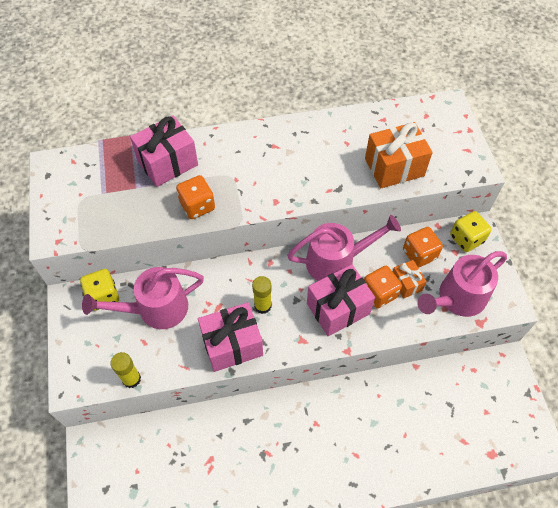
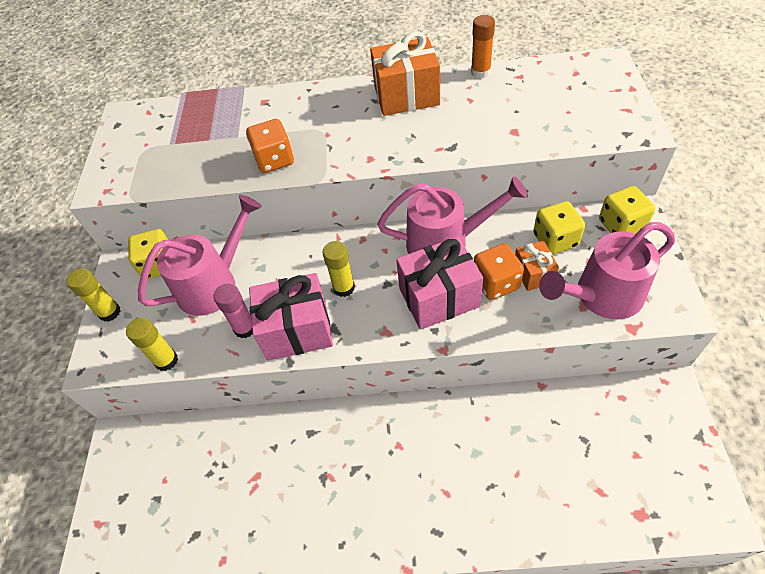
camera: 15 degrees right, 5 degrees down
(71, 342) = (109, 312): none -> yellow glue stick
(155, 309) = (214, 283): pink watering can -> pink watering can turned 150 degrees clockwise
(167, 163) = (252, 116): pink gift -> none
(190, 346) = (245, 328): none -> pink glue stick
(351, 116) = (480, 72): none -> orange glue stick
(394, 167) = (527, 126): orange gift -> orange gift (406, 96)
(419, 254) = (555, 240): orange dice -> yellow dice

